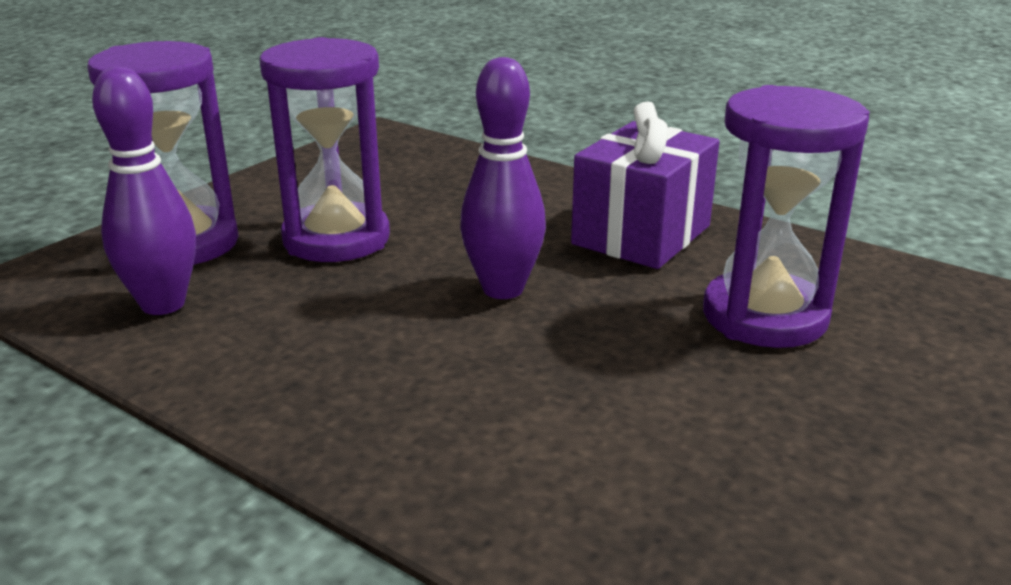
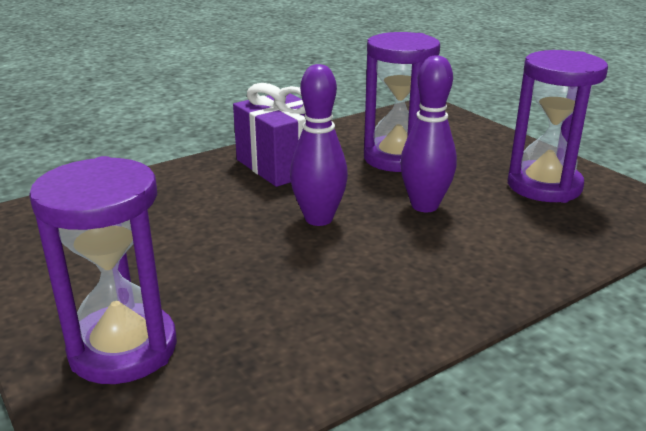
camera: 70 degrees left, 0 degrees up
(163, 304) = (238, 366): purple bowling pin -> purple bowling pin (424, 206)
(336, 239) = (188, 269): purple hourglass -> purple hourglass (544, 186)

